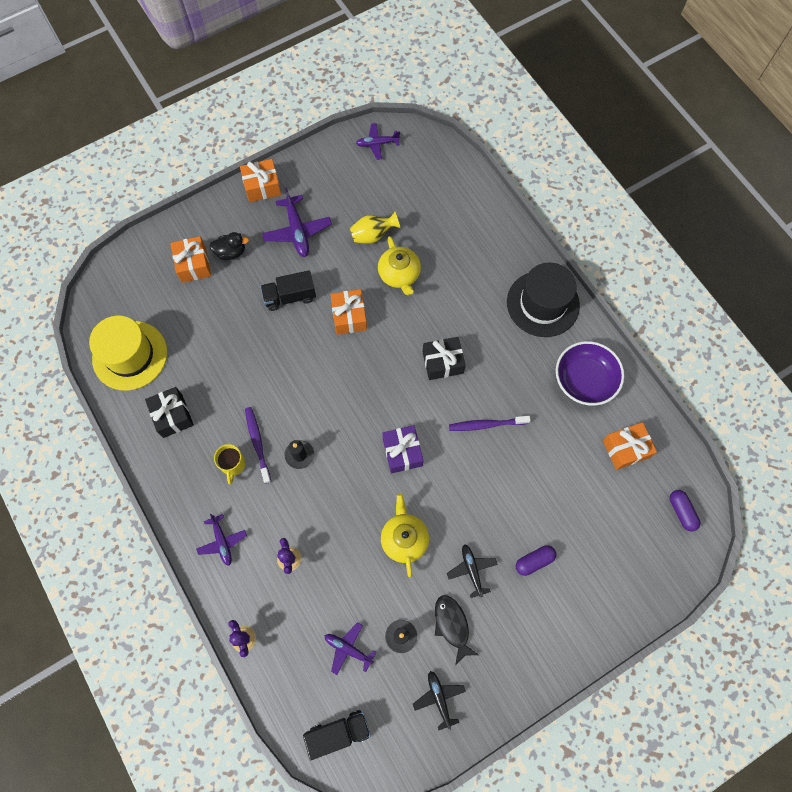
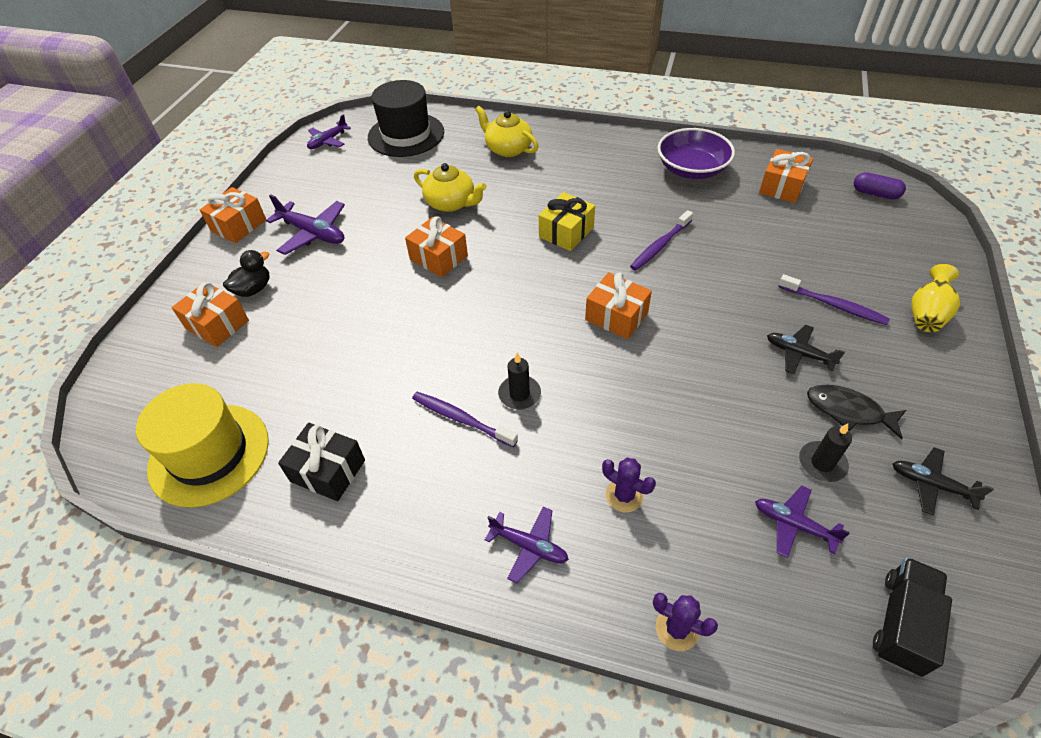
camera: 40 degrees left, 20 degrees down
(233, 465) = (455, 460): yellow mug -> none
(290, 297) = (359, 281): black truck -> none
(348, 649) = (793, 524): purple plane -> purple plane turned 45 degrees clockwise
(373, 235) = (394, 194): yellow vase -> yellow vase (926, 314)
(402, 452) = (616, 316): purple gift -> orange gift
(404, 538) = (709, 379): yellow teapot -> yellow teapot (508, 149)
(442, 362) = (566, 232): black gift -> yellow gift
(534, 561) = (834, 305): purple capsule -> purple toothbrush
(543, 303) = (596, 149): black hat -> black hat (406, 135)

